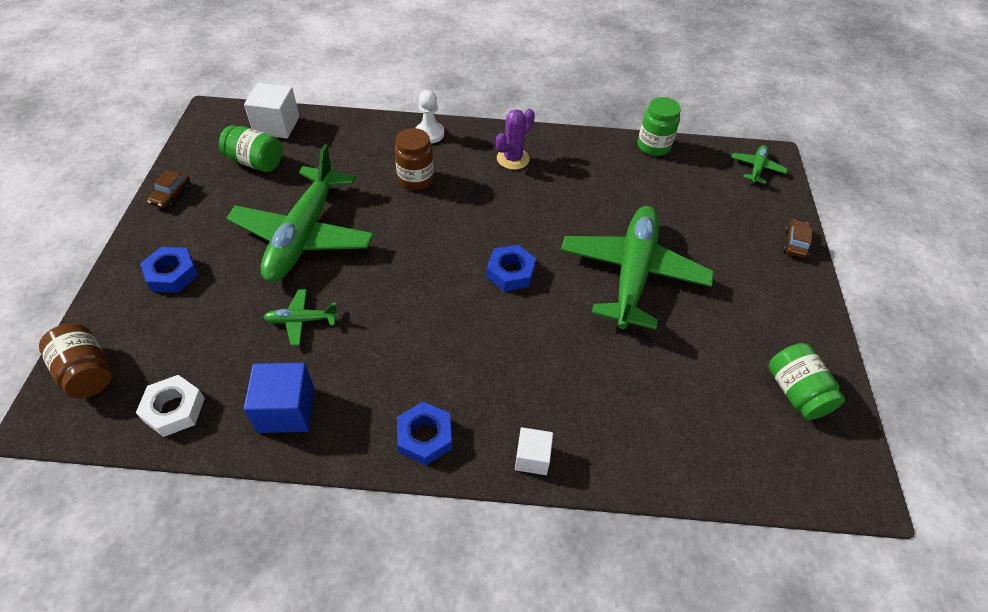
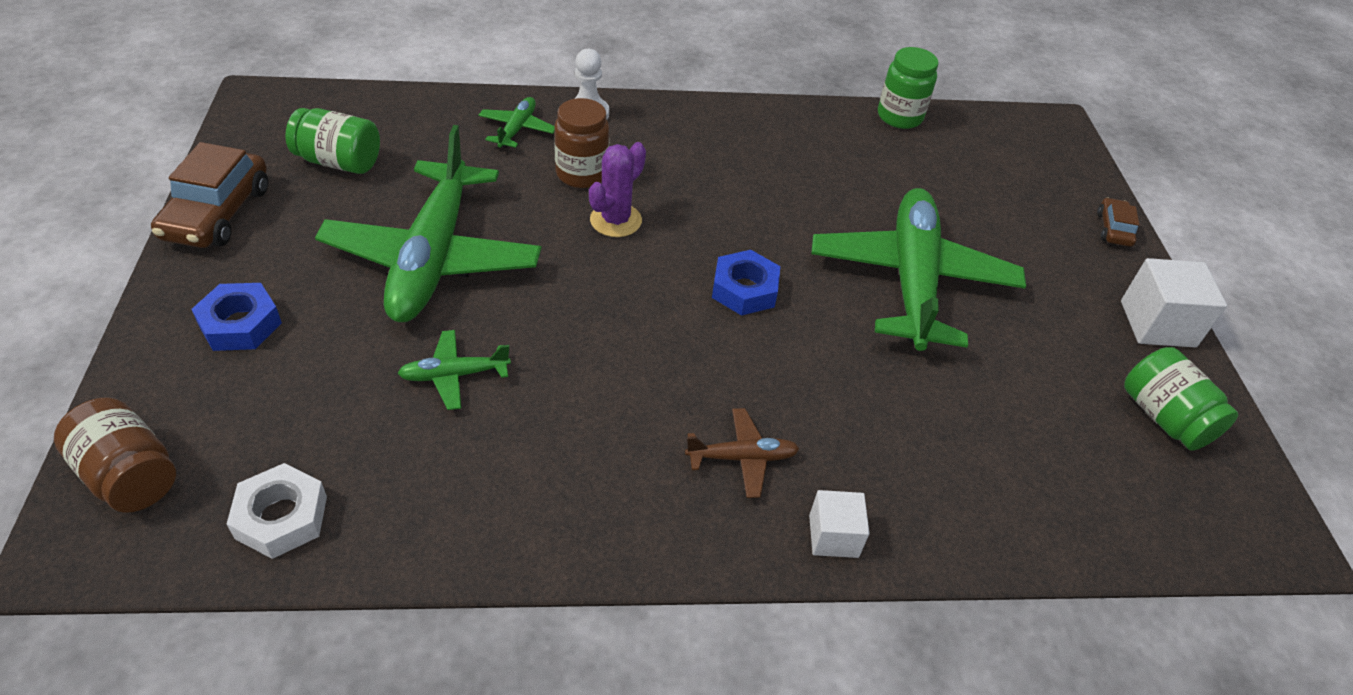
camera: 10 degrees left, 5 degrees down
(171, 195) = (217, 213): brown car -> brown car, size x1.88
(276, 125) = (360, 111): white cube -> white cube (1157, 324)
(286, 410) = (457, 502): blue cube -> none
(424, 437) = (673, 521): blue nut -> none
(482, 396) = (742, 458): none -> brown plane
(513, 159) = (713, 141): purple cactus -> purple cactus (615, 220)
(756, 168) = (1040, 138): green plane -> green plane (517, 129)

